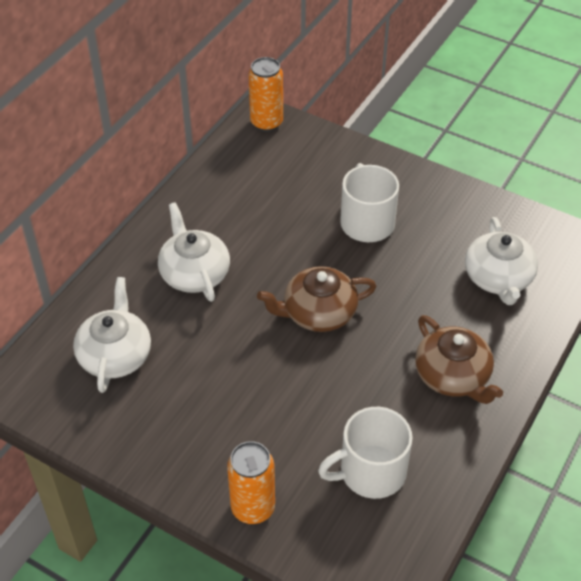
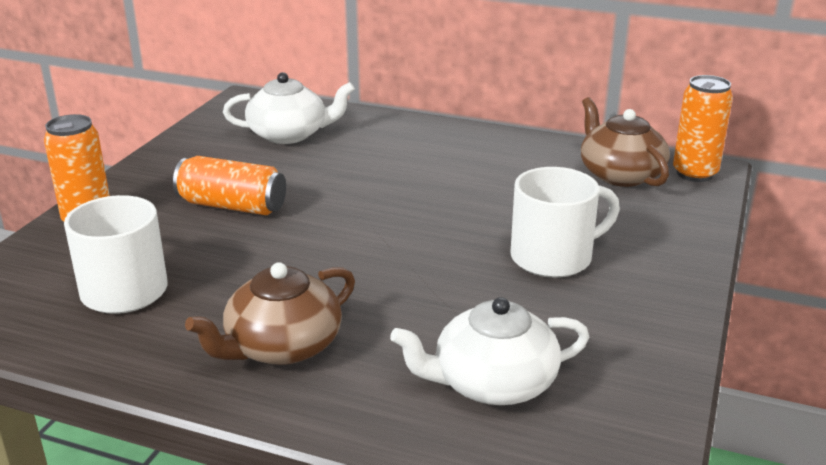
camera: 80 degrees right, 20 degrees down
(194, 273) = (413, 158): white teapot -> none
(250, 401) = (232, 206): none -> orange can
(318, 313) = (374, 235): brown teapot -> brown teapot (620, 174)

